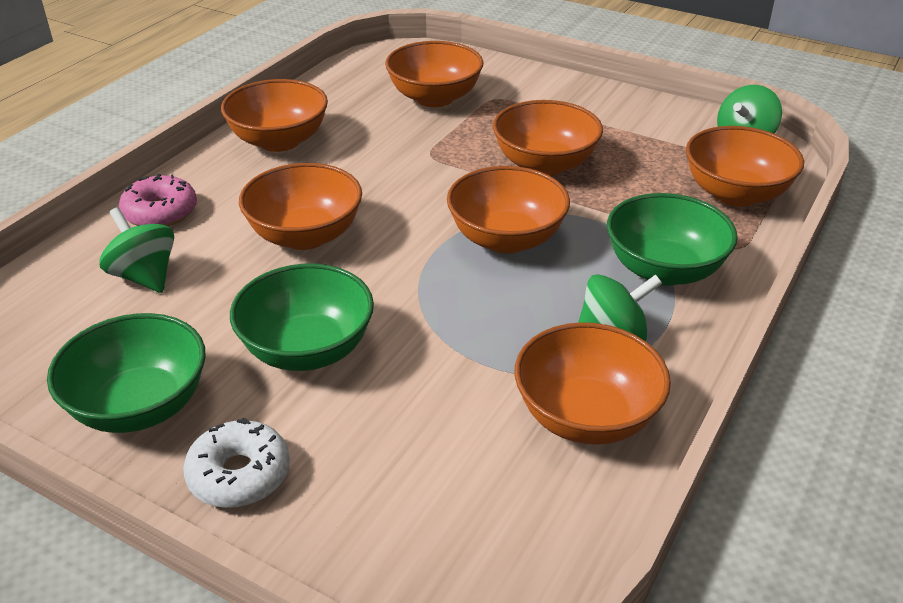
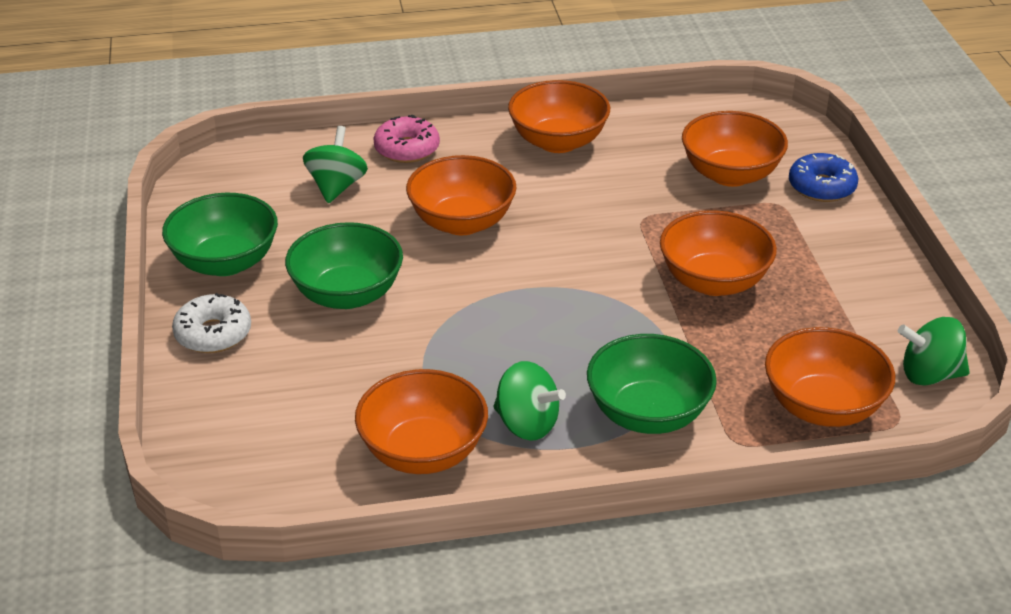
camera: 50 degrees right, 0 degrees up
(500, 76) = (821, 187): none -> blue donut
(506, 239) = (581, 314): orange bowl -> none

